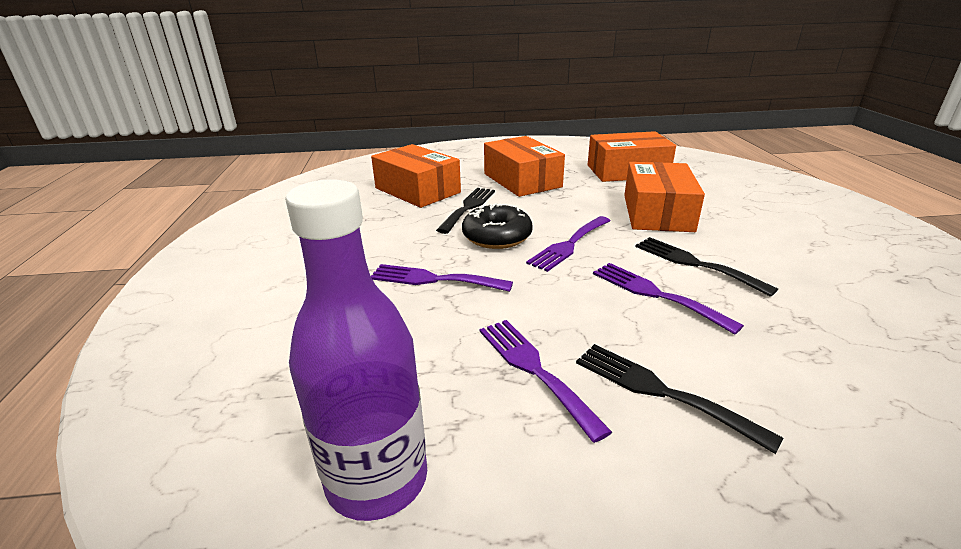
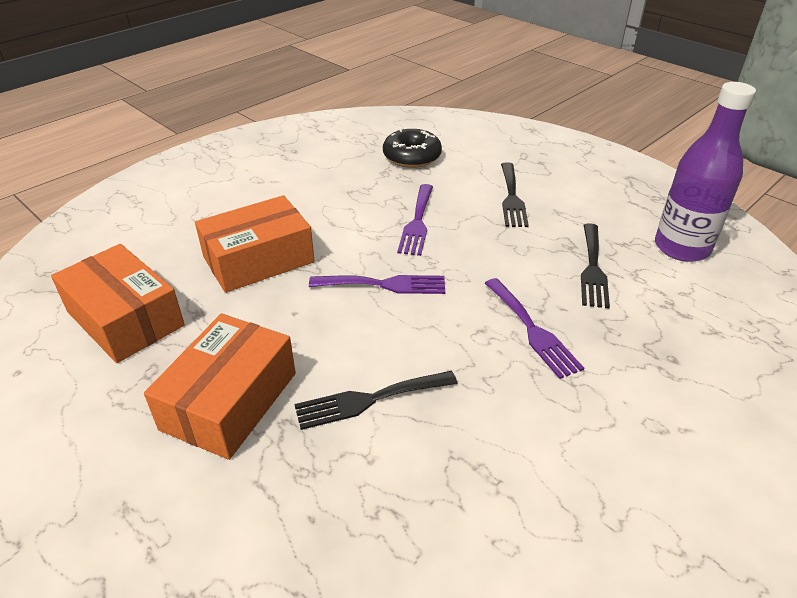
camera: 130 degrees left, 10 degrees up
(417, 190) = (361, 498): orange box -> none
(497, 236) = (416, 335): black donut -> black donut (412, 156)
(534, 369) = (554, 237): purple fork -> none
(695, 264) = (351, 218): black fork -> black fork (593, 268)

